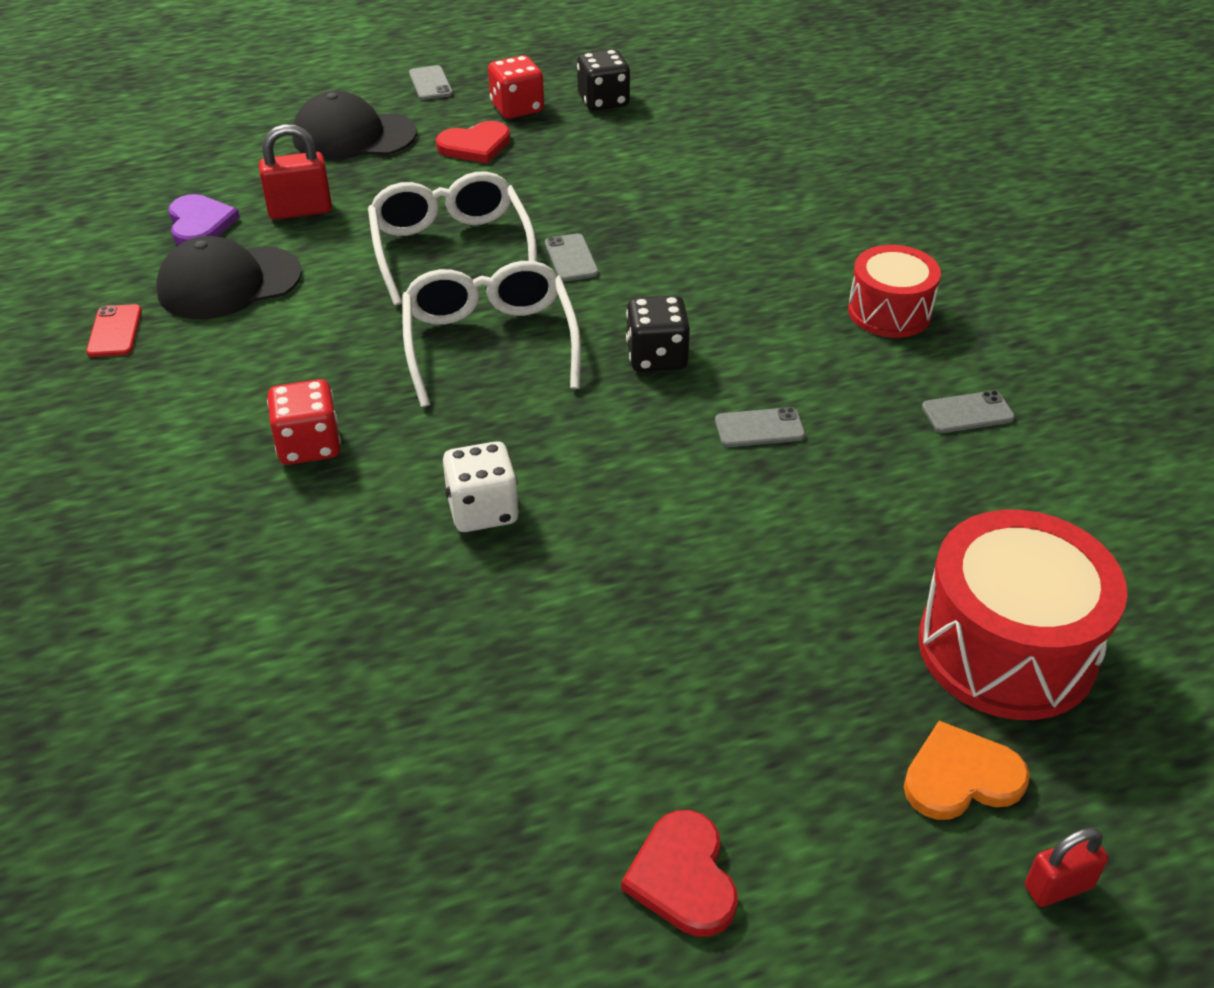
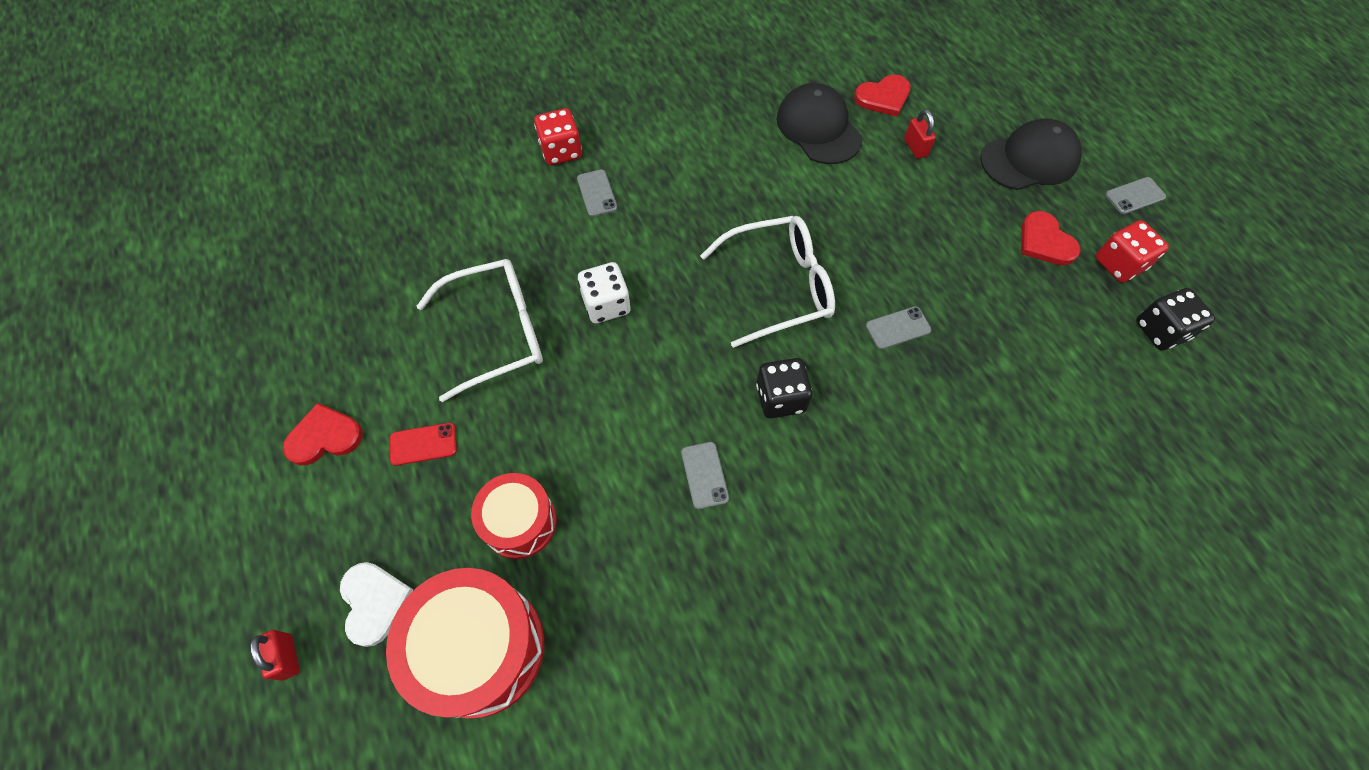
camera: 85 degrees right, 20 degrees up
(114, 331) = (756, 85): red phone -> red phone (423, 444)
(200, 223) = (883, 97): purple heart -> red heart
(300, 210) = (915, 148): red padlock -> red padlock, size x0.65
(309, 445) = (660, 203): red dice -> red dice (561, 151)
(353, 136) = (1029, 159): black cap -> black cap turned 75 degrees clockwise
(451, 250) = (888, 247): white glasses -> white glasses (496, 333)
(889, 312) = (877, 587): red drum -> red drum (520, 522)
(961, 777) = (374, 602): orange heart -> white heart
(967, 412) = (743, 647): grey phone -> grey phone (597, 193)

